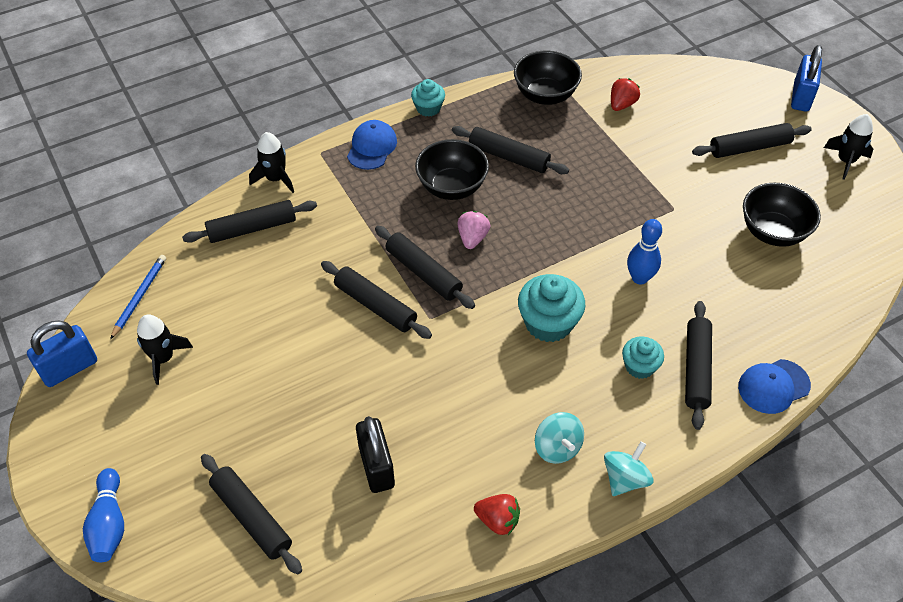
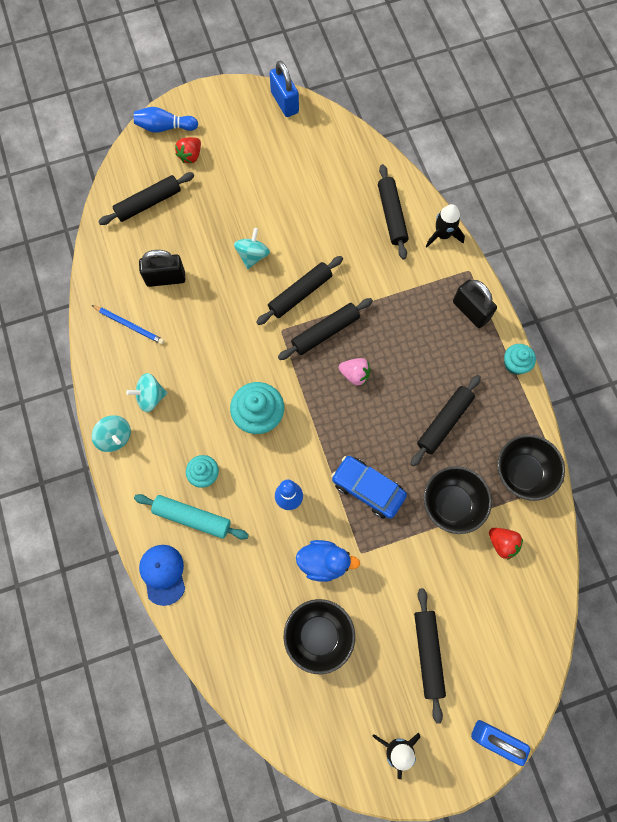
camera: 100 degrees right, 20 degrees up
(139, 296) = (338, 141): blue pencil -> blue pencil (129, 325)
(163, 358) = (281, 156): black rocket -> none
(326, 366) = (252, 255): none -> turquoise spinning top
(372, 147) = (470, 311): blue cap -> black padlock
(452, 187) = (414, 368): black bowl -> black bowl (452, 504)
(498, 520) = (107, 347): red strawberry -> red strawberry (190, 156)
(603, 211) = (367, 489): none -> blue car
(696, 238) = (324, 562): none -> blue duck
(696, 369) = (192, 517): black rolling pin -> turquoise rolling pin

